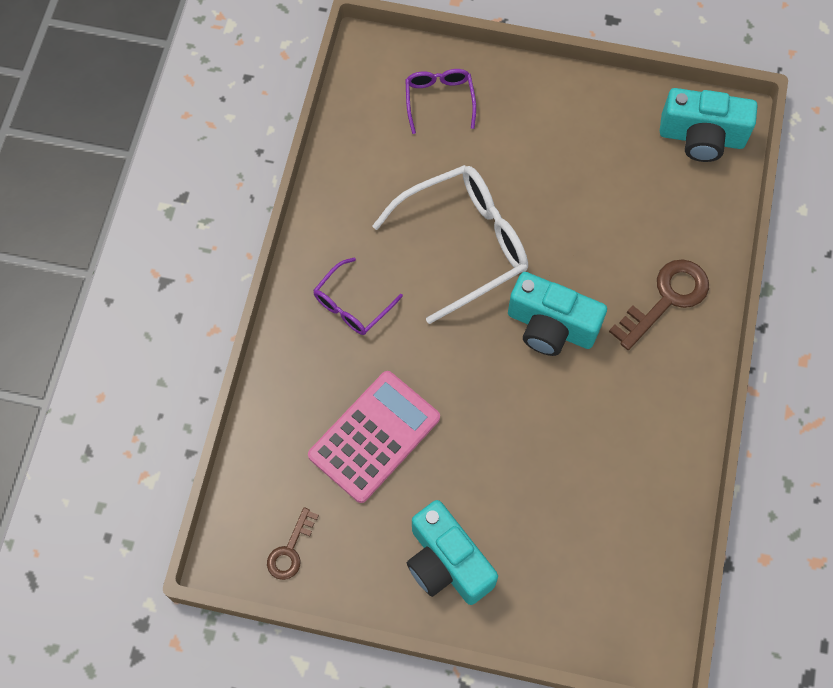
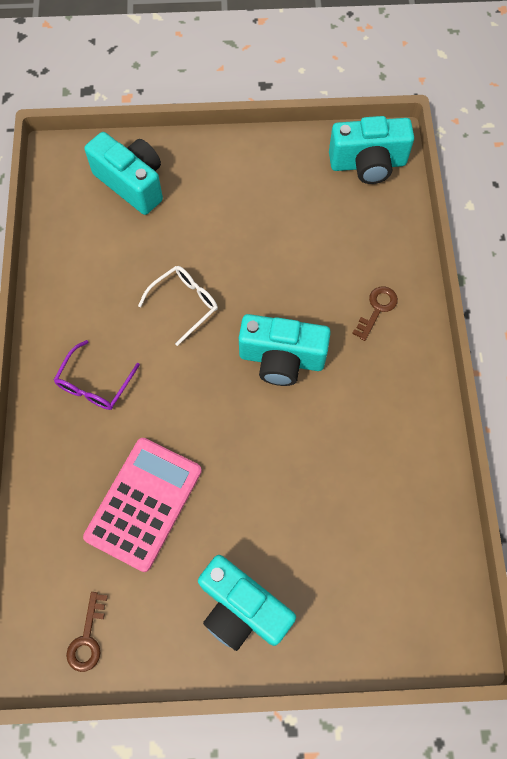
camera: 15 degrees left, 0 degrees up
(439, 100) = (132, 183): purple glasses -> turquoise camera
(464, 244) = (184, 304): white glasses -> white glasses, size x0.53
(666, 299) = (377, 309): brown key -> brown key, size x0.59

